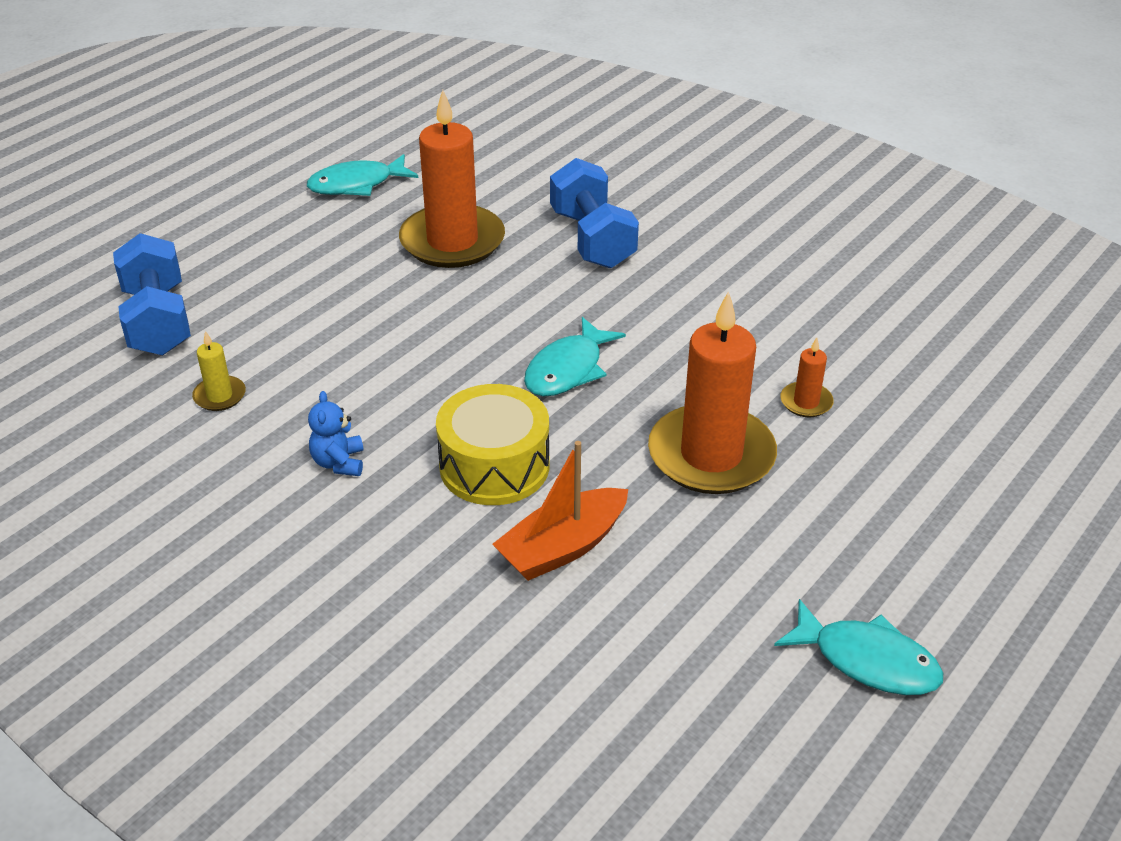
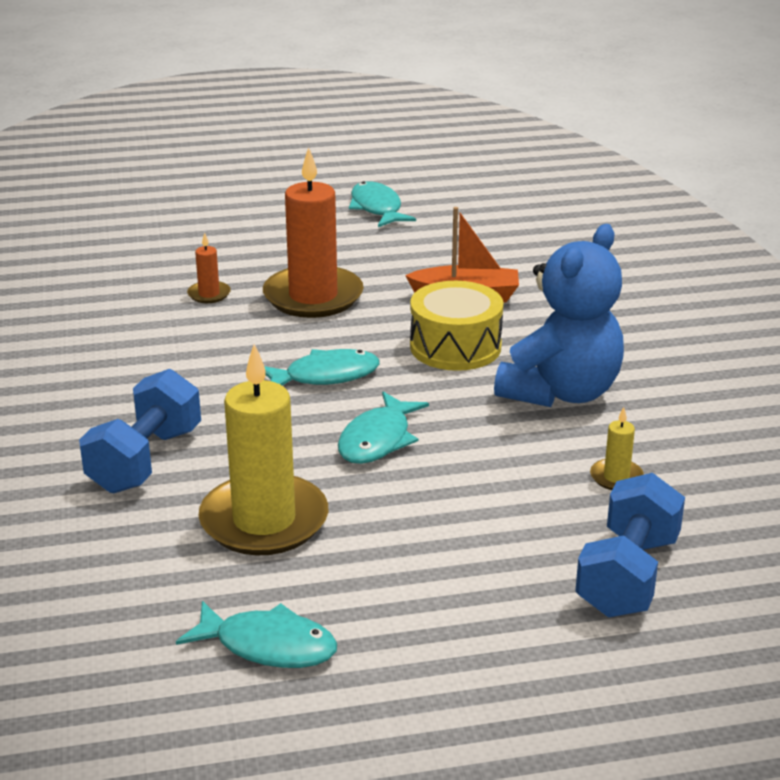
camera: 140 degrees left, 10 degrees down
(339, 463) = (561, 392): blue teddy bear -> blue teddy bear, size x2.49
(448, 334) = (378, 440): none -> turquoise fish
(452, 241) = (264, 520): orange candle -> yellow candle

